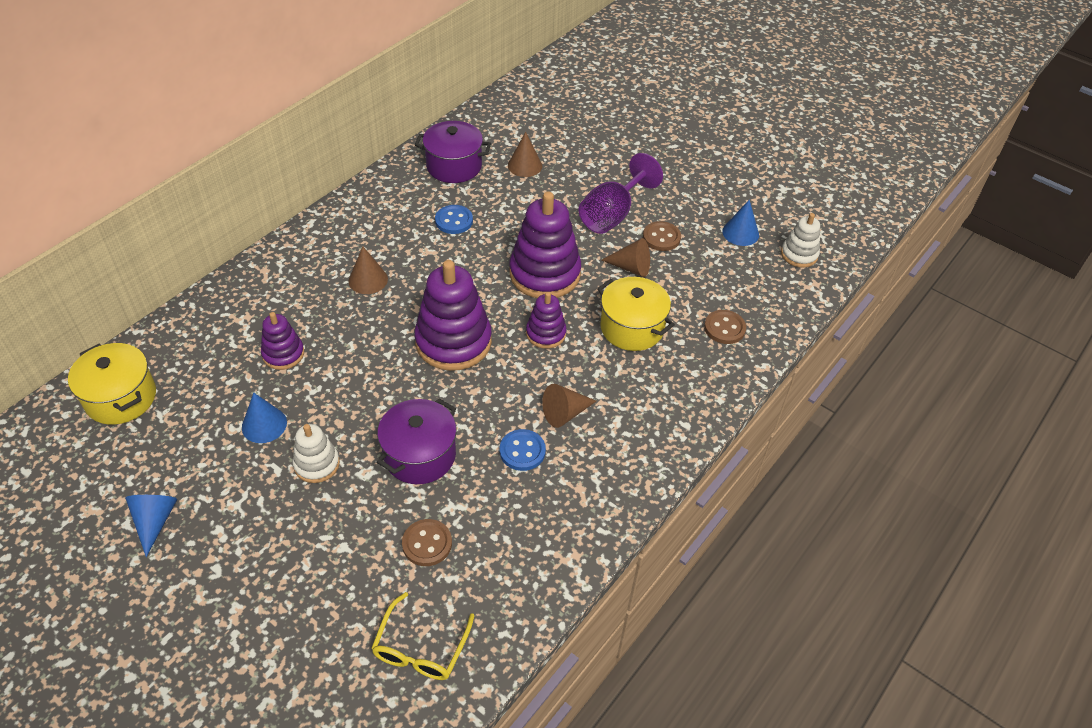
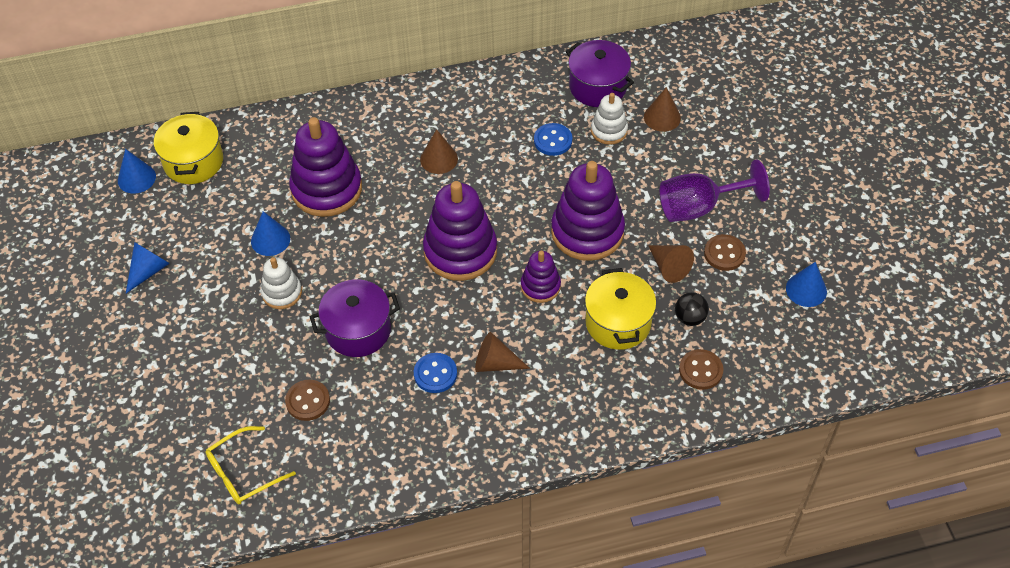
camera: 40 degrees right, 5 degrees up
(67, 443) = (136, 178): none -> blue cone
(283, 354) = (326, 189): purple stacking toy -> purple stacking toy, size x1.87
(680, 295) = (690, 318): none -> black ball
(799, 254) = (843, 342): white stacking toy -> white stacking toy (609, 130)

